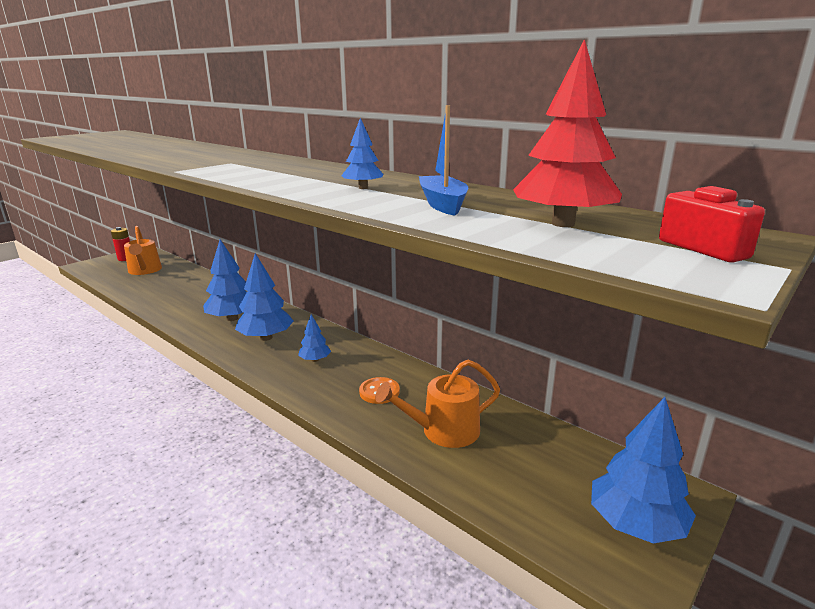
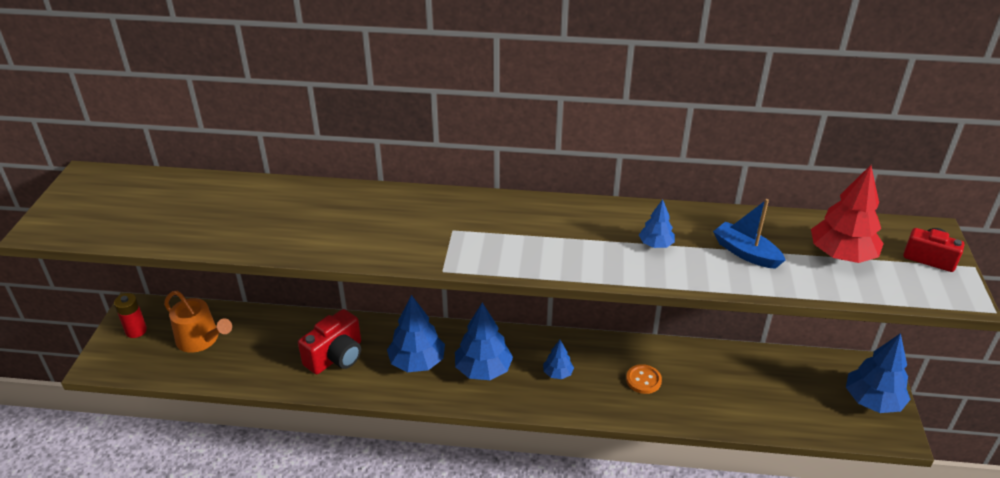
camera: 35 degrees left, 15 degrees up
(193, 299) = (336, 356): none -> red camera
(443, 431) = (721, 391): orange watering can -> none

